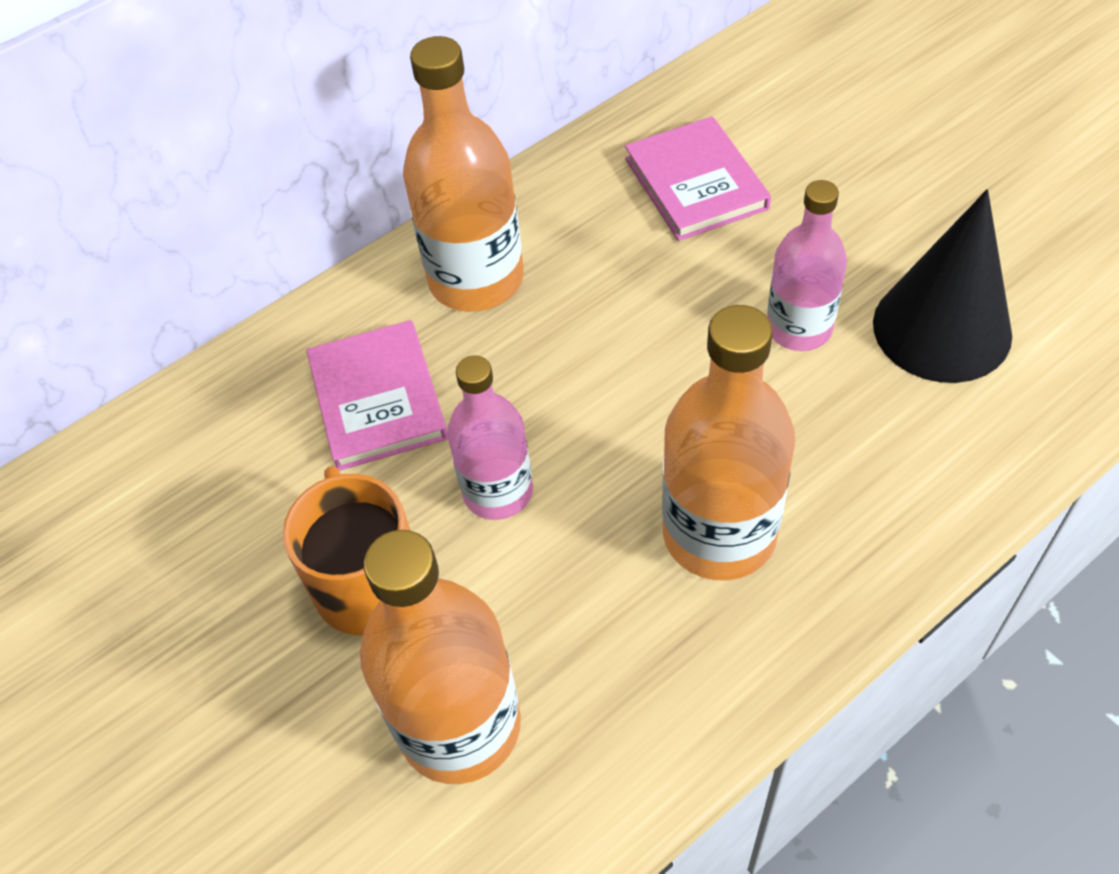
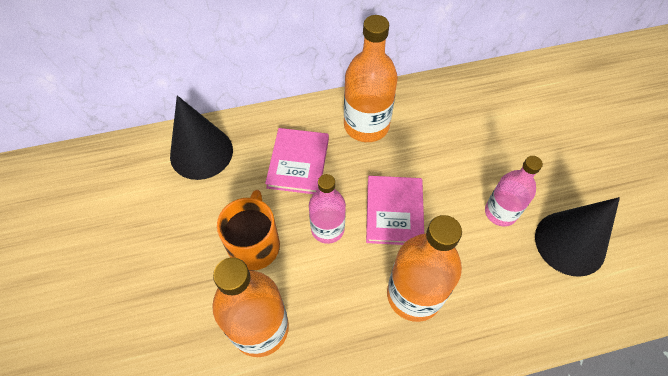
camera: 20 degrees right, 5 degrees up
(167, 461) = (201, 152): none -> black cone
(696, 183) = (487, 120): pink book -> pink book (394, 212)

